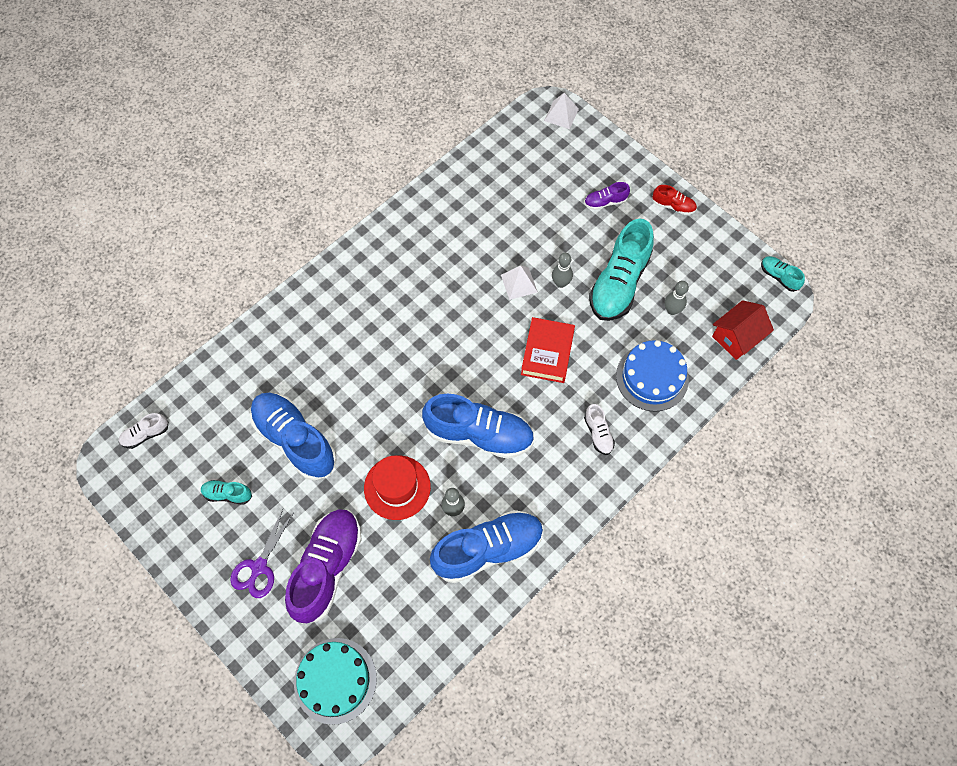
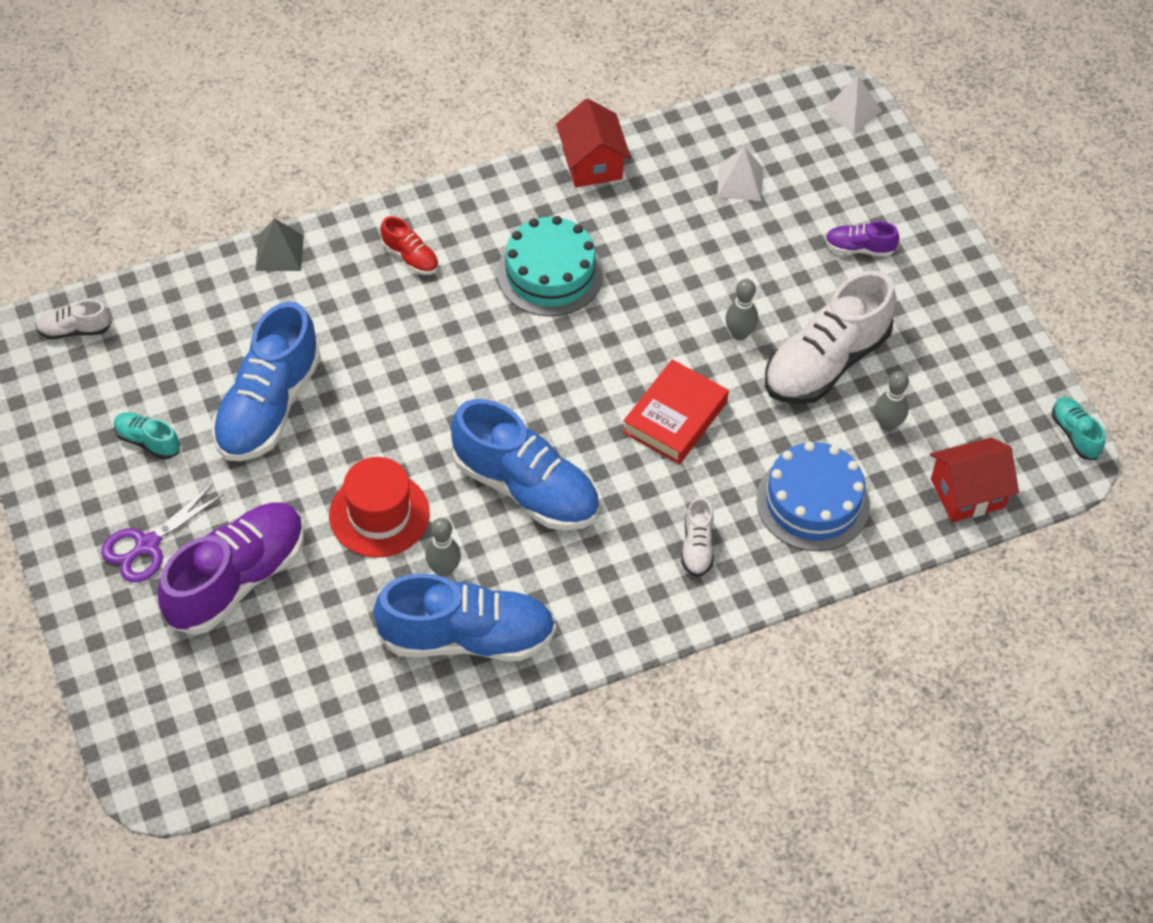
camera: 20 degrees right, 10 degrees down
(256, 332) = (279, 253): none -> grey pyramid
(295, 440) = (268, 406): blue shoe -> blue shoe turned 135 degrees counterclockwise
(335, 680) = (183, 720): turquoise cake -> turquoise cake (550, 273)
(423, 202) = (592, 163): none -> red house
(519, 283) = (678, 313): white pyramid -> white pyramid (740, 182)
(619, 283) = (826, 362): turquoise shoe -> white shoe
(673, 206) = (960, 286): red shoe -> red shoe (410, 257)

